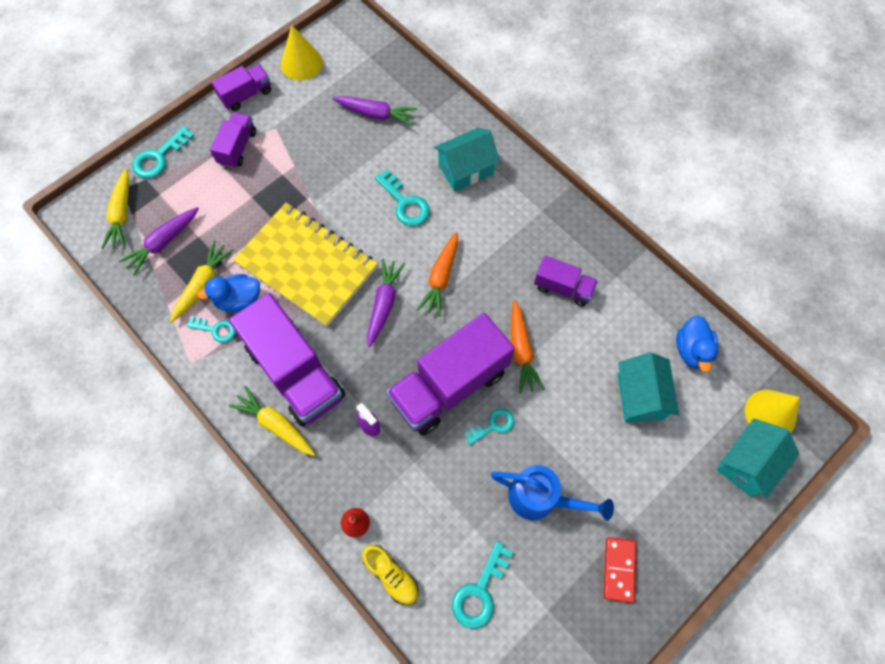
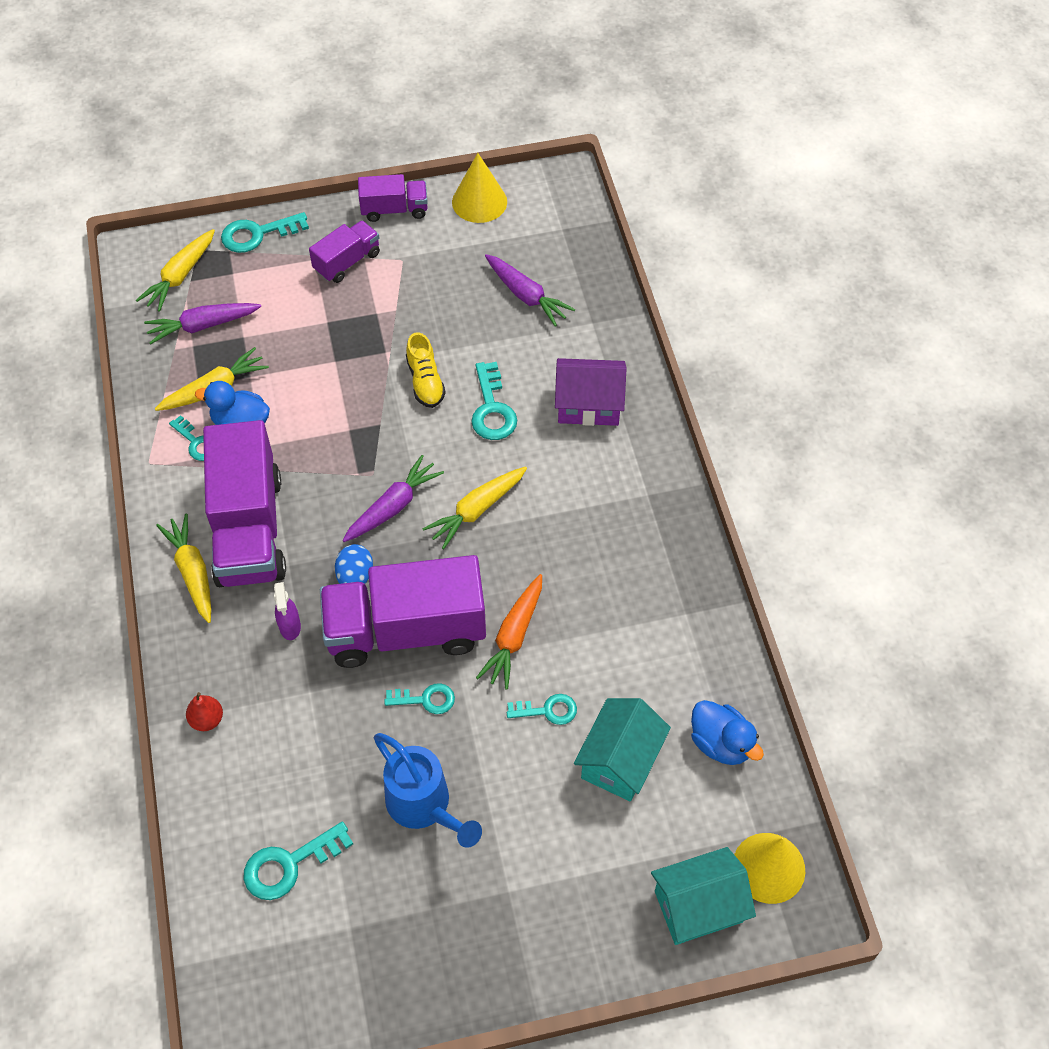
camera: 30 degrees right, 10 degrees down
(307, 266) = (337, 424): yellow notebook -> none
(391, 366) = (355, 576): none -> blue egg
(391, 575) = (207, 793): yellow shoe -> yellow shoe (425, 381)
(441, 277) = (477, 510): orange carrot -> yellow carrot
(465, 169) = (588, 405): turquoise house -> purple house
(563, 288) = (612, 593): purple truck -> none
(575, 388) = (548, 710): none -> turquoise key
(618, 569) = (460, 932): red domino -> none
(692, 350) = (721, 743): blue duck -> blue duck turned 75 degrees counterclockwise

